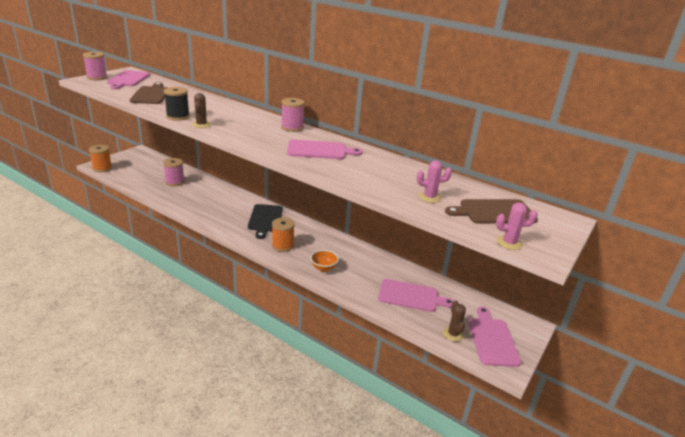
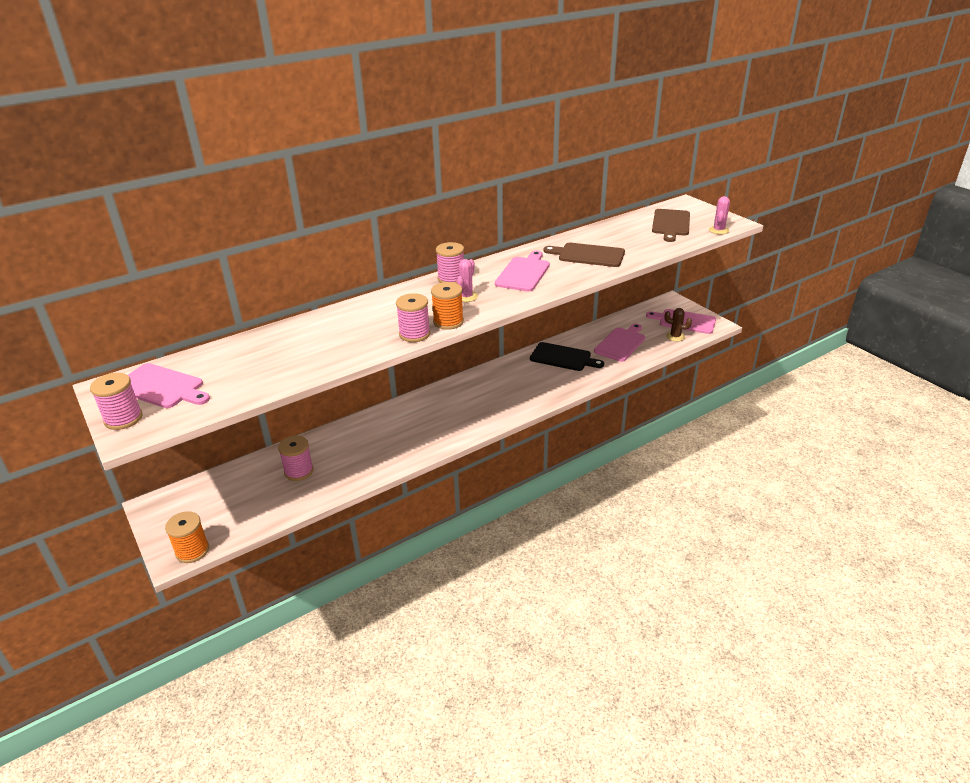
camera: 65 degrees left, 5 degrees up
(151, 95) = (262, 367): brown cutting board -> brown cutting board (588, 255)
(178, 116) = (374, 349): black spool -> none
(201, 125) = (414, 334): brown cactus -> pink spool
(265, 219) = (447, 405): black cutting board -> black cutting board (563, 357)
(282, 246) = (510, 400): orange spool -> orange spool (448, 322)
(323, 268) = (562, 381): orange bowl -> none
(429, 197) = (641, 242): pink cactus -> pink cactus (466, 296)

